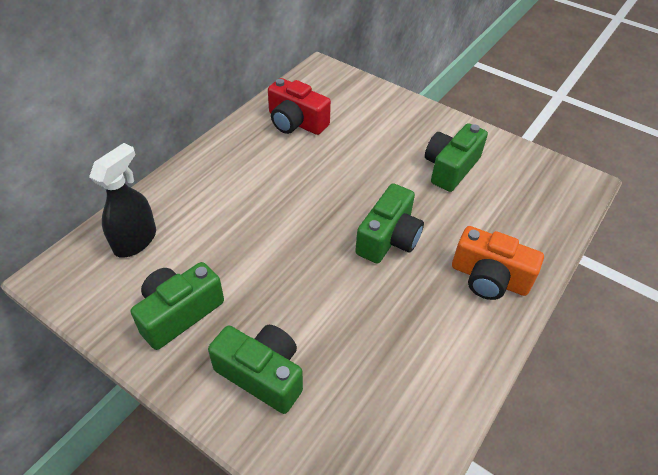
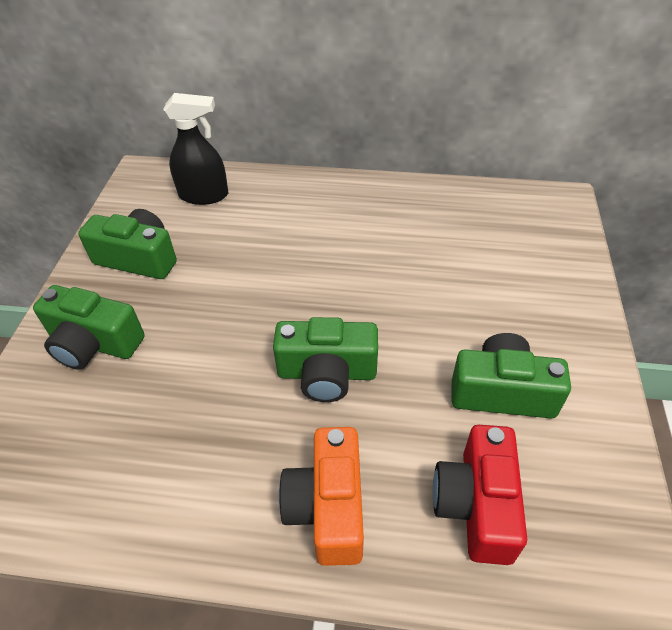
camera: 65 degrees right, 0 degrees up
(262, 374) = (94, 343): green camera -> green camera turned 105 degrees clockwise
(296, 122) = (447, 220): red camera -> red camera (476, 504)

